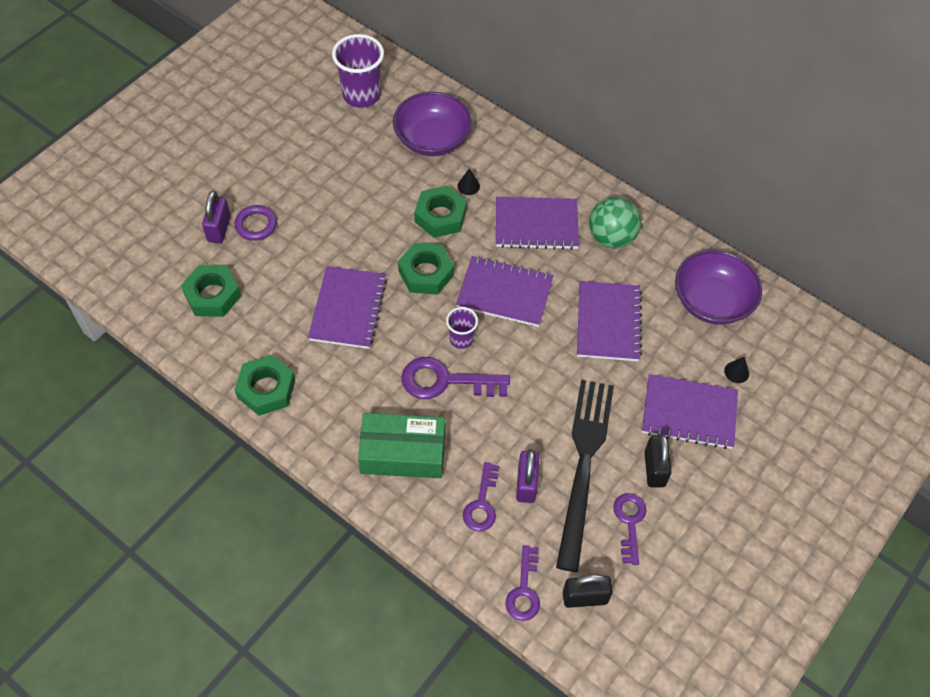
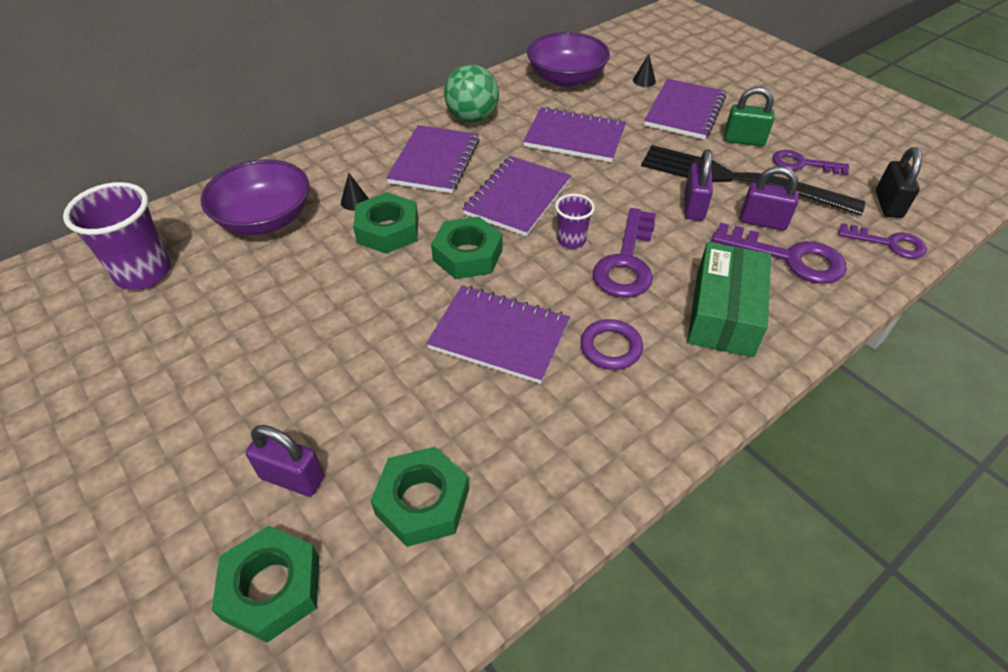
camera: 75 degrees left, 10 degrees down
(256, 225) = (309, 424): purple ring -> purple ring (610, 347)
(266, 389) = (613, 446): green nut -> green nut (272, 587)
(482, 503) = (789, 258): purple key -> purple key, size x1.55
(531, 427) = (693, 207): none -> purple padlock
(654, 469) = (744, 140): black padlock -> green padlock

